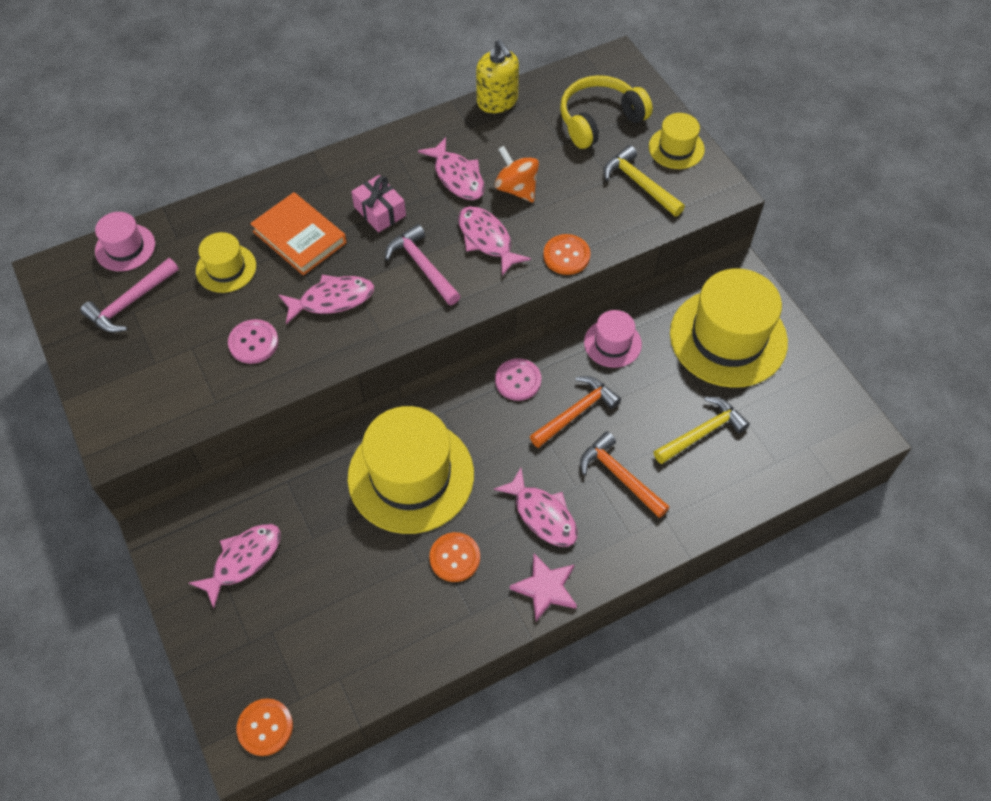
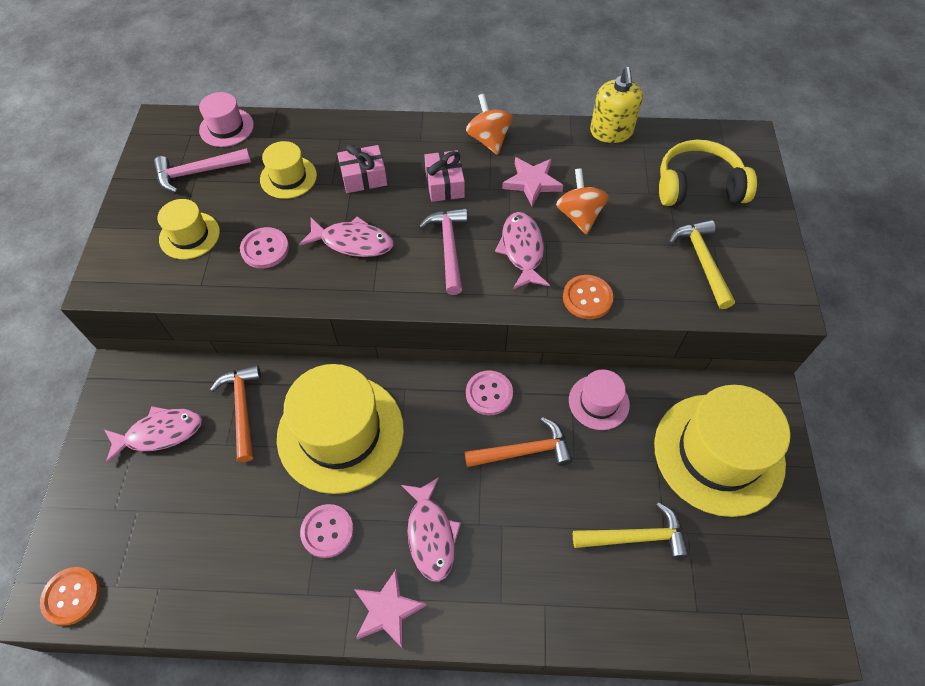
camera: 30 degrees right, 0 degrees up
(299, 237) = (363, 177): orange book -> pink gift
(392, 153) = (488, 139): none -> orange spinning top
(455, 558) = (327, 531): orange button -> pink button
(457, 176) = (532, 183): pink fish -> pink star
(619, 476) = (527, 537): orange hammer -> orange hammer (242, 409)
(676, 148) = (761, 243): yellow hat -> yellow hat (189, 235)

